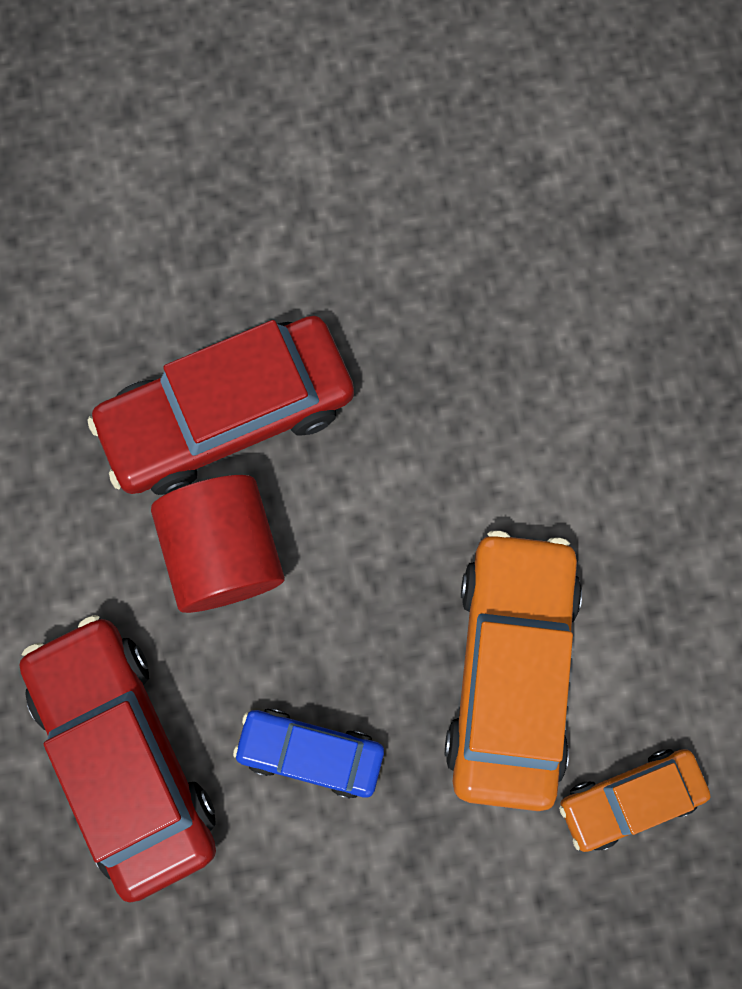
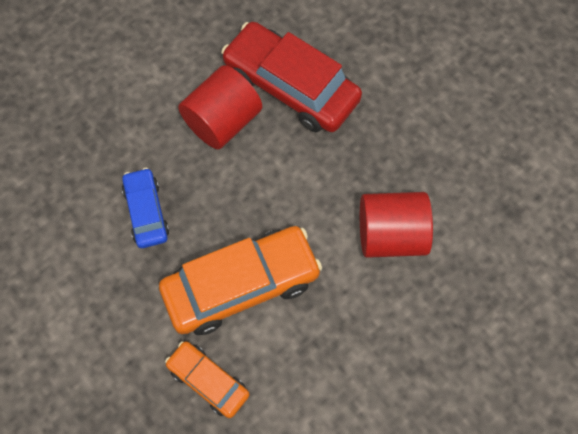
camera: 60 degrees right, 10 degrees down
(125, 754) = (100, 131): red car -> none
(552, 411) = (391, 235): none -> red cylinder

